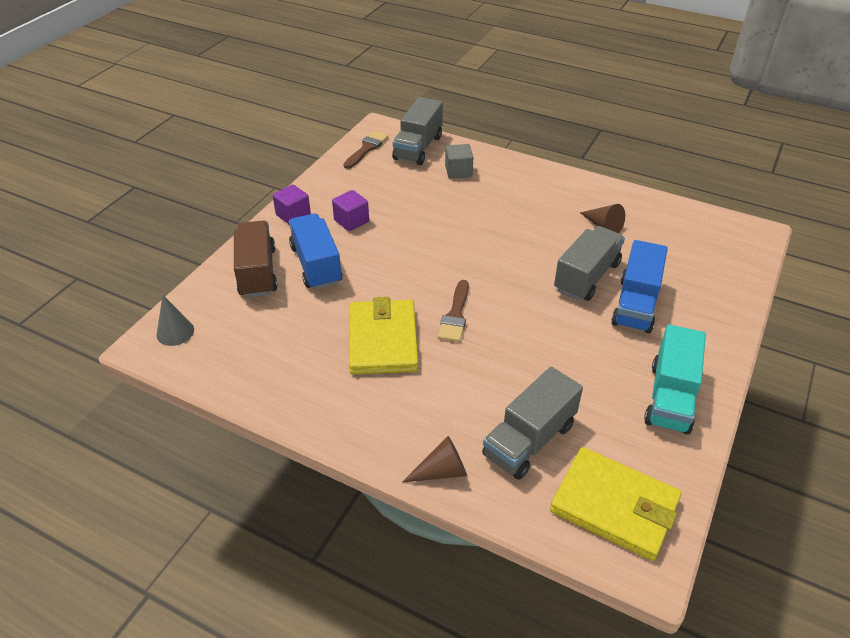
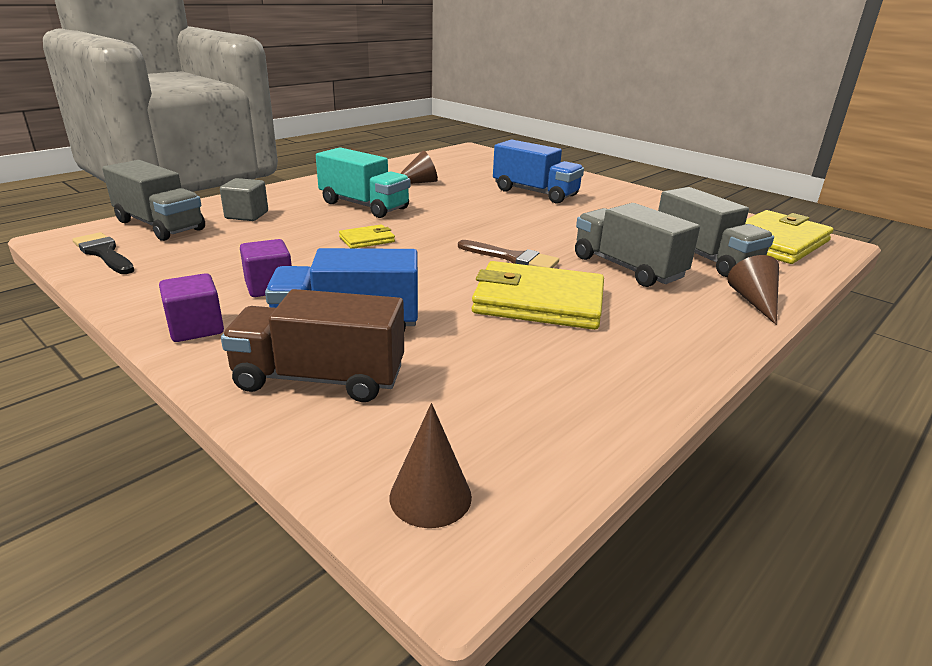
camera: 75 degrees left, 15 degrees down
(175, 332) = (430, 496): grey cone -> brown cone
(366, 149) = (104, 253): brown brush -> black brush
(447, 236) = (367, 239): none -> yellow wallet
(587, 277) = (487, 200): grey truck -> grey truck (627, 268)
(670, 397) = (651, 204): turquoise truck -> turquoise truck (364, 206)

